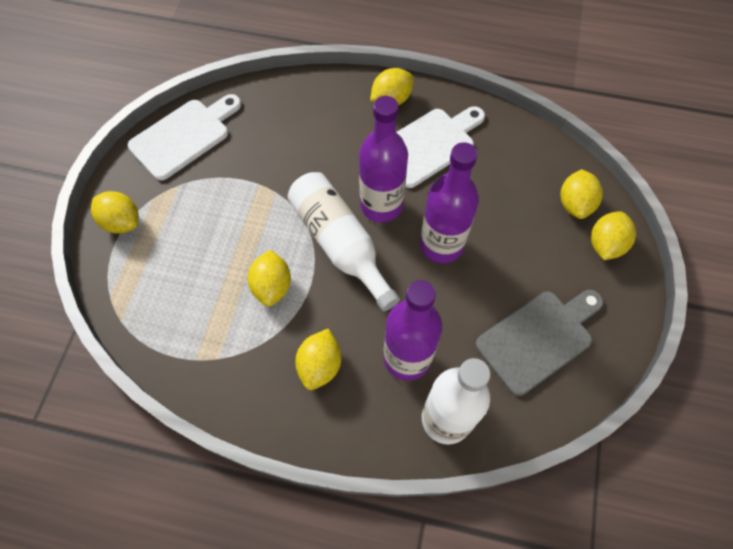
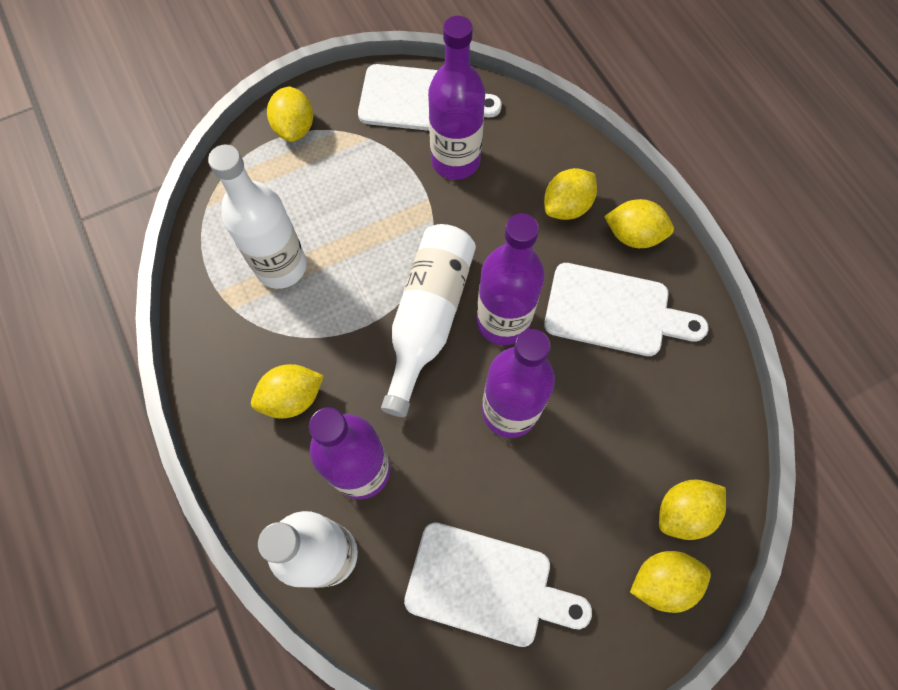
camera: 50 degrees right, 5 degrees up
(218, 305) = (281, 266): none -> white bottle
(248, 150) = (455, 161): none -> purple bottle
(272, 286) = (335, 295): yellow lemon -> yellow lemon (566, 206)
(538, 338) = (486, 586): grey cutting board -> white cutting board

